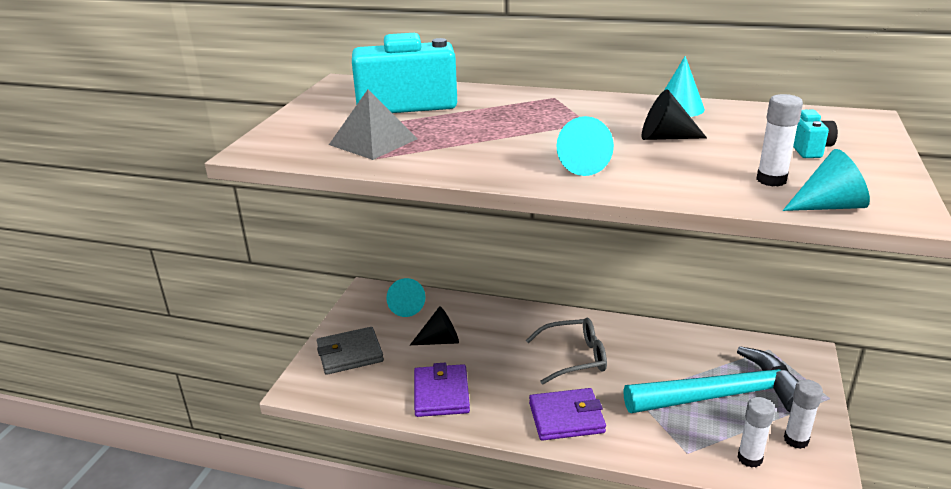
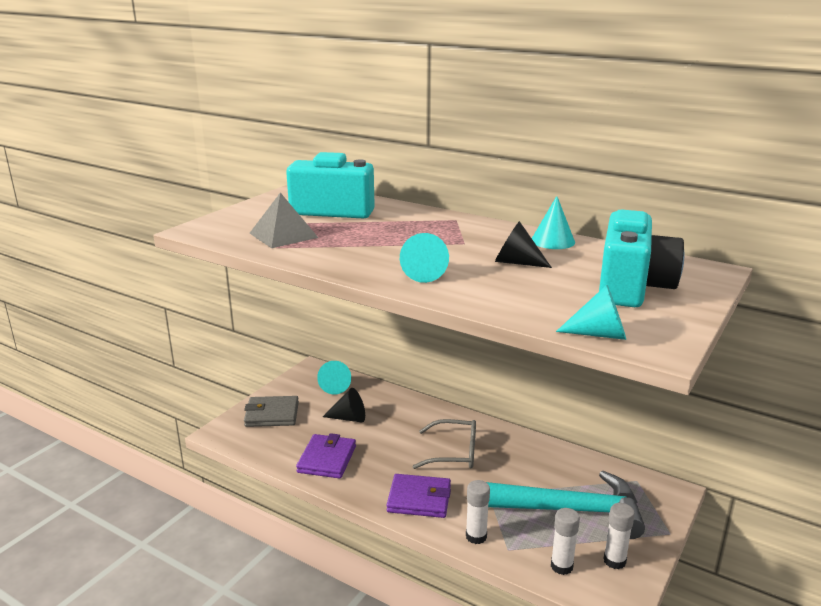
camera: 15 degrees right, 5 degrees down
(771, 180) = (572, 307): white glue stick -> white glue stick (476, 536)
(808, 148) = (632, 287): turquoise camera -> turquoise camera, size x2.19

